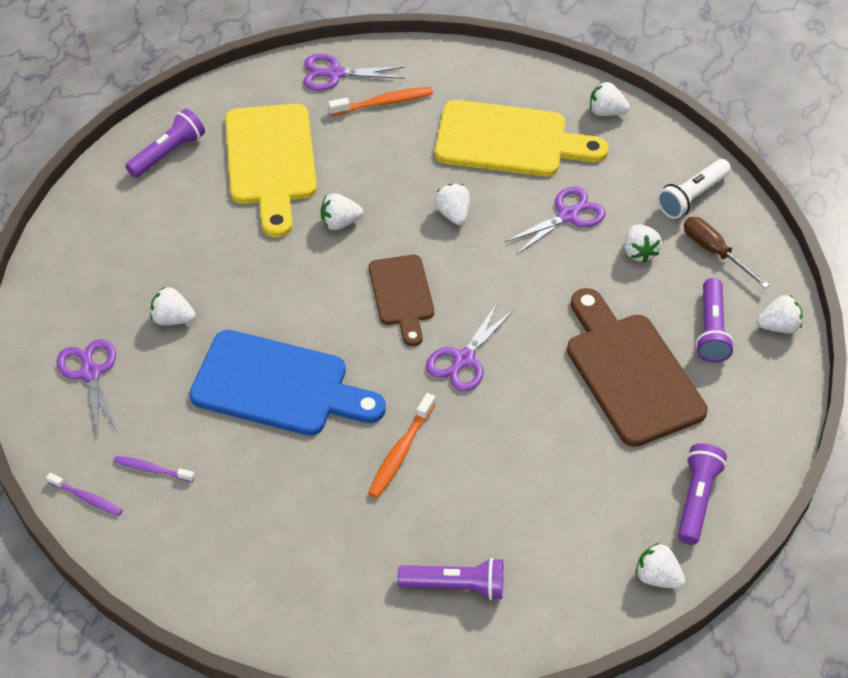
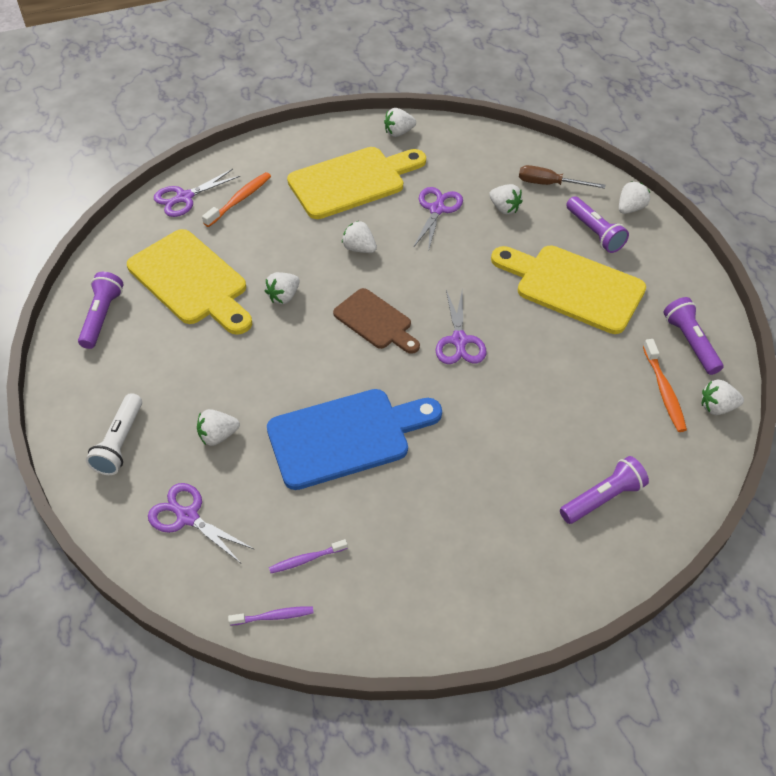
camera: 35 degrees left, 0 degrees up
(400, 451) = (477, 429): orange toothbrush -> orange toothbrush (664, 391)
(630, 372) = (573, 287): brown cutting board -> yellow cutting board
(692, 197) = (503, 158): white flashlight -> white flashlight (120, 442)

